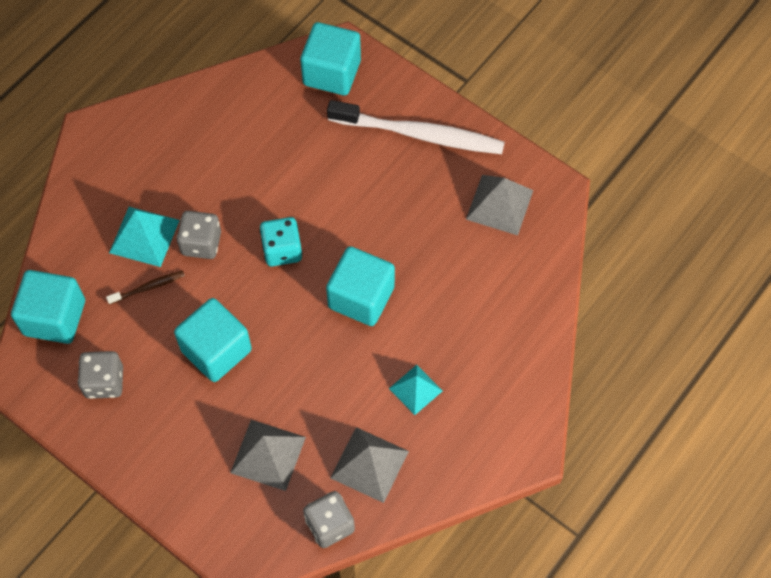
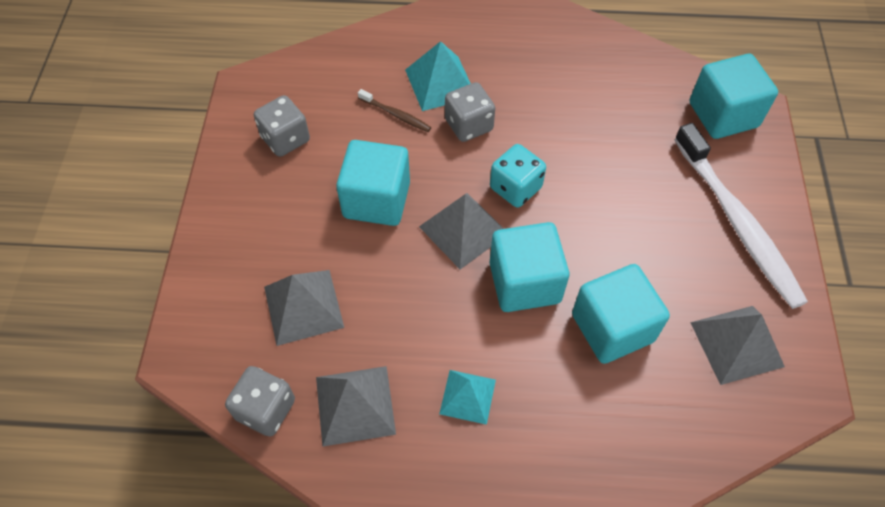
camera: 55 degrees right, 5 degrees down
(54, 317) = (318, 71): turquoise cube -> turquoise cube (612, 328)
(289, 308) = (463, 230): none -> grey pyramid

